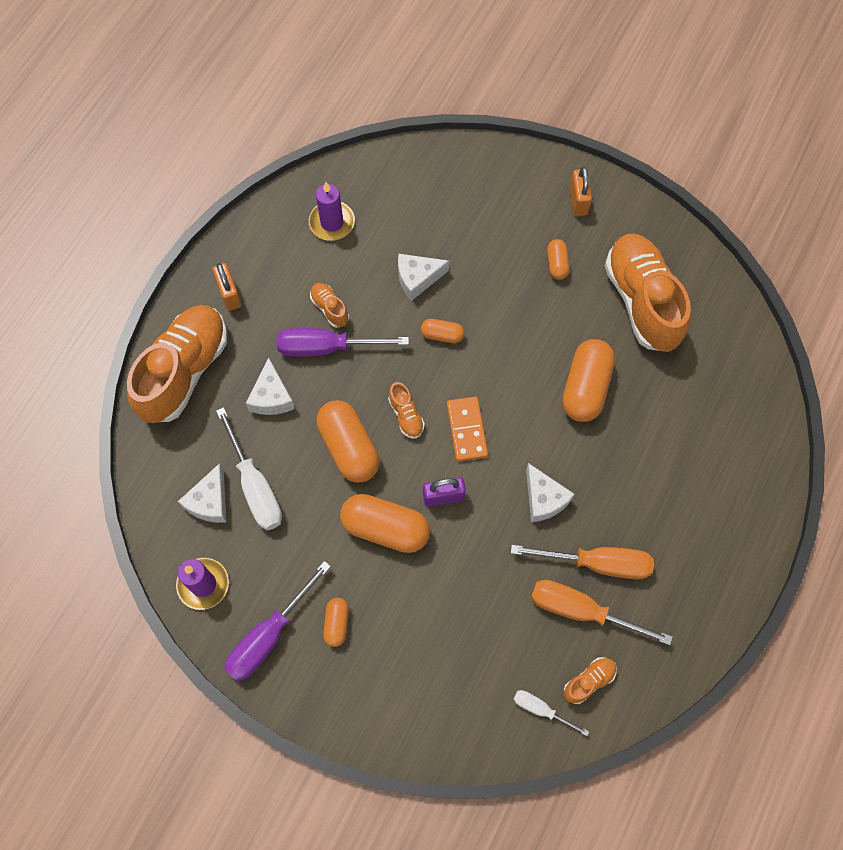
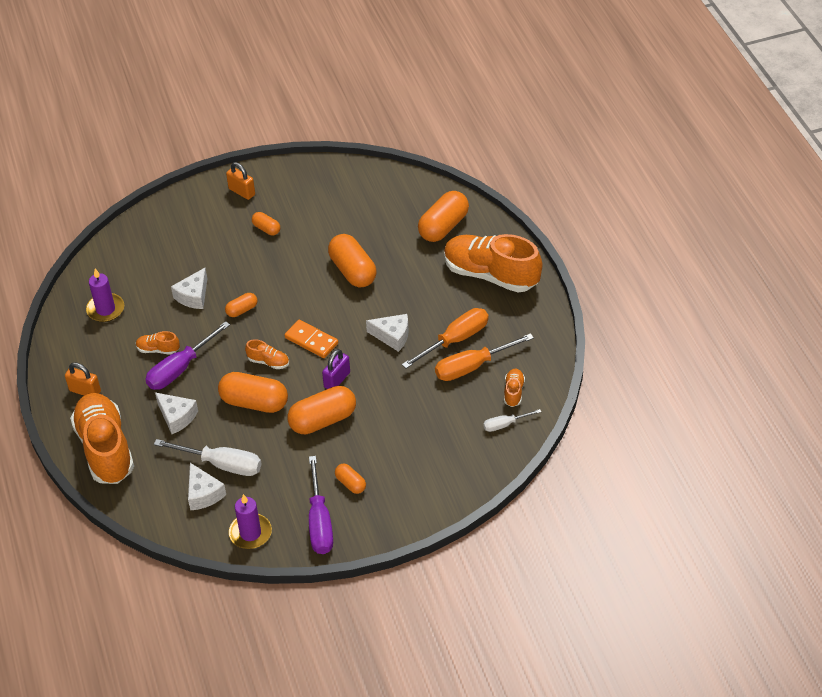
camera: 45 degrees left, 20 degrees down
(642, 301) = (335, 210): orange shoe -> orange shoe (490, 275)
(726, 419) = (443, 227): none -> orange capsule

